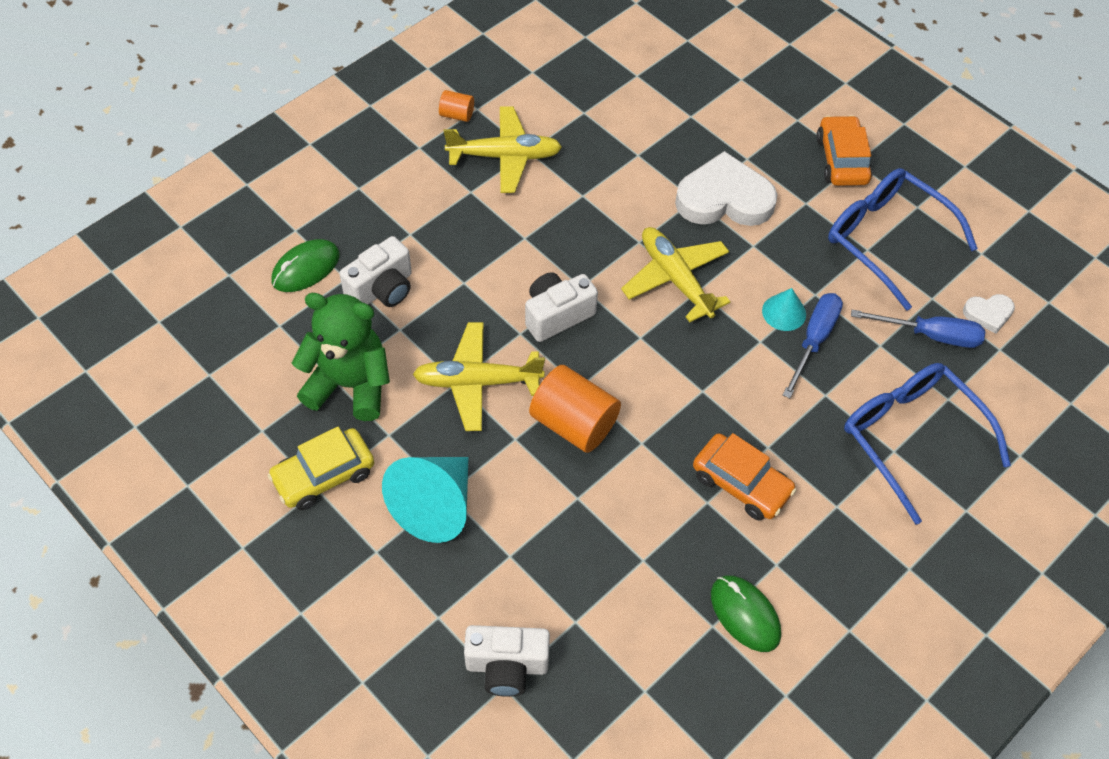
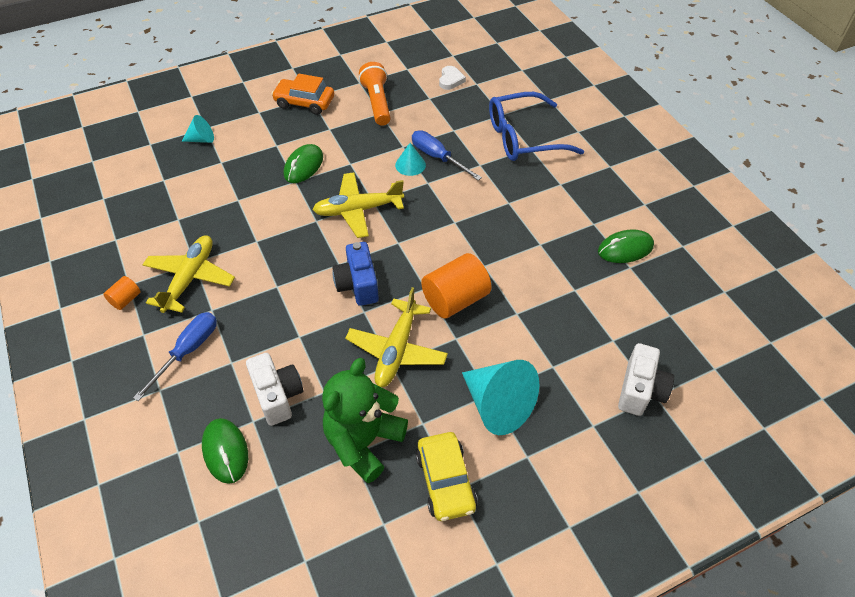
camera: 70 degrees left, 5 degrees down
(557, 315) = (358, 285): white camera -> blue camera
(719, 83) = (201, 139): none -> turquoise cone
(724, 198) = (303, 166): white heart -> green mouse
(741, 483) = (531, 223): orange car -> none
(887, 239) = (377, 103): blue glasses -> orange flashlight
(930, 335) = (455, 107): blue screwdriver -> blue screwdriver (188, 351)

